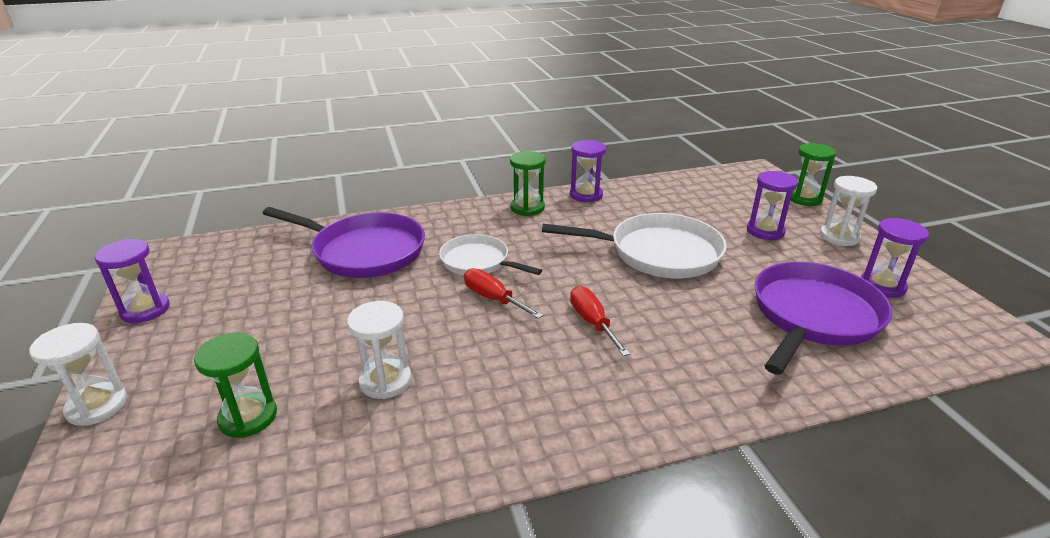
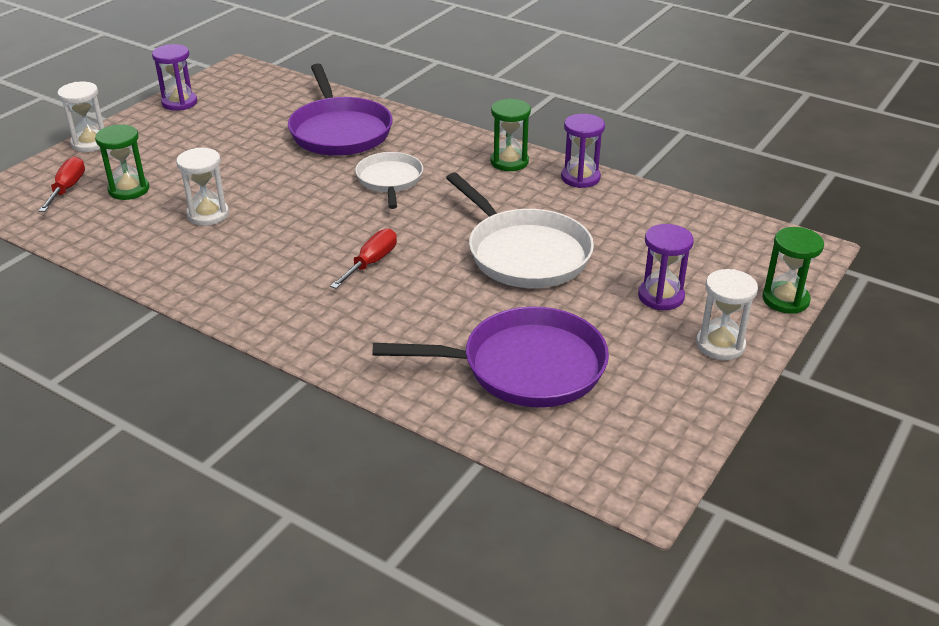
camera: 50 degrees right, 5 degrees up
(493, 299) = (348, 209): red screwdriver -> red screwdriver (67, 188)
(882, 286) = (643, 395): purple hourglass -> none

